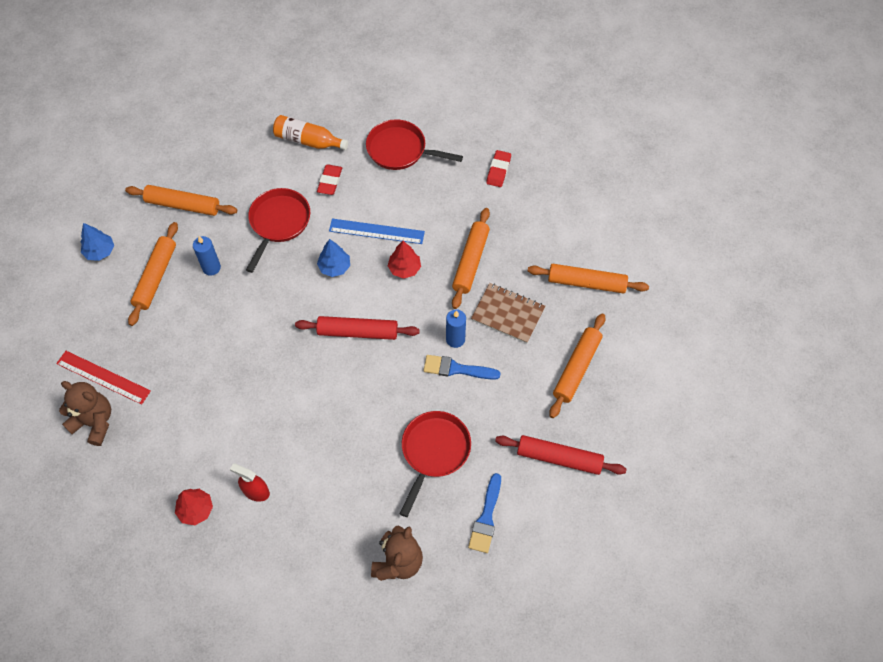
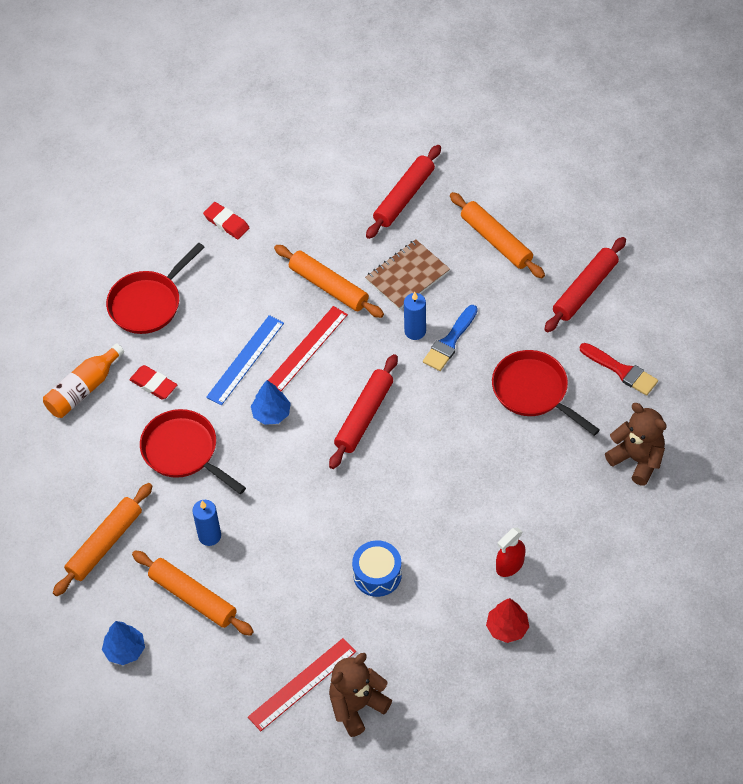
camera: 65 degrees left, 5 degrees down
(215, 394) = (377, 574): none -> blue drum
(404, 268) = (306, 349): red tree -> red ruler
(486, 517) = (621, 371): blue brush -> red brush
(586, 283) = (404, 197): orange rolling pin -> red rolling pin

